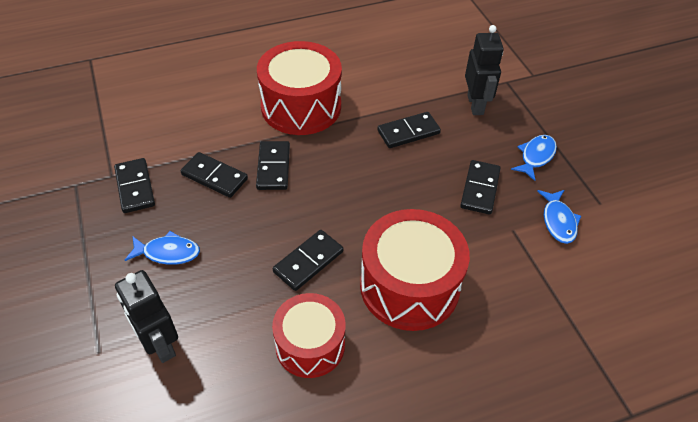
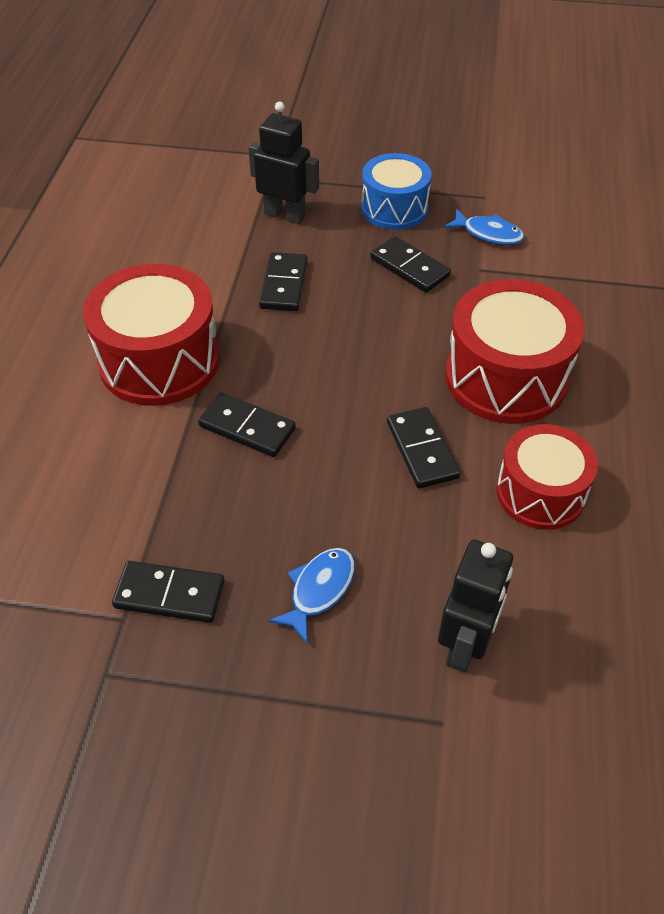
camera: 60 degrees left, 0 degrees up
(160, 344) = (465, 645): black robot -> black robot turned 60 degrees counterclockwise
(214, 177) = (218, 495): black domino -> none
(536, 156) = (394, 208): blue fish -> blue drum

